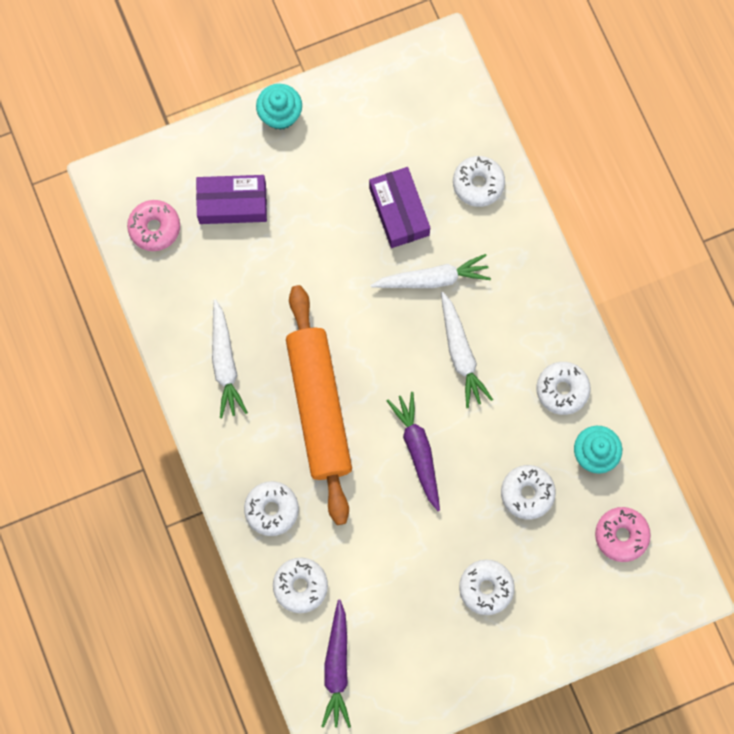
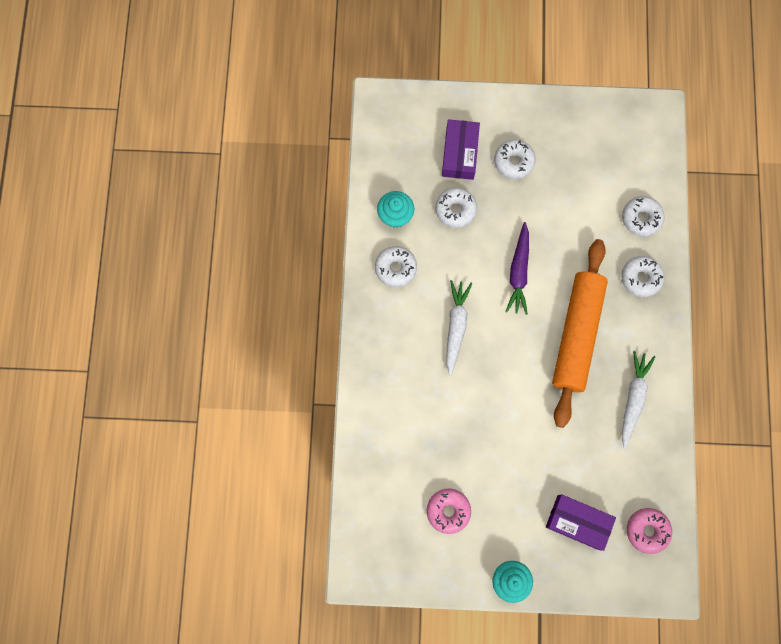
camera: 155 degrees left, 0 degrees up
(337, 667) = (638, 156): purple carrot -> none
(399, 211) = (451, 455): purple box -> purple box (459, 153)
(432, 279) = (450, 391): white carrot -> none
(478, 184) = (381, 449): white donut -> none
(621, 535) = (405, 154): pink donut -> pink donut (448, 511)

